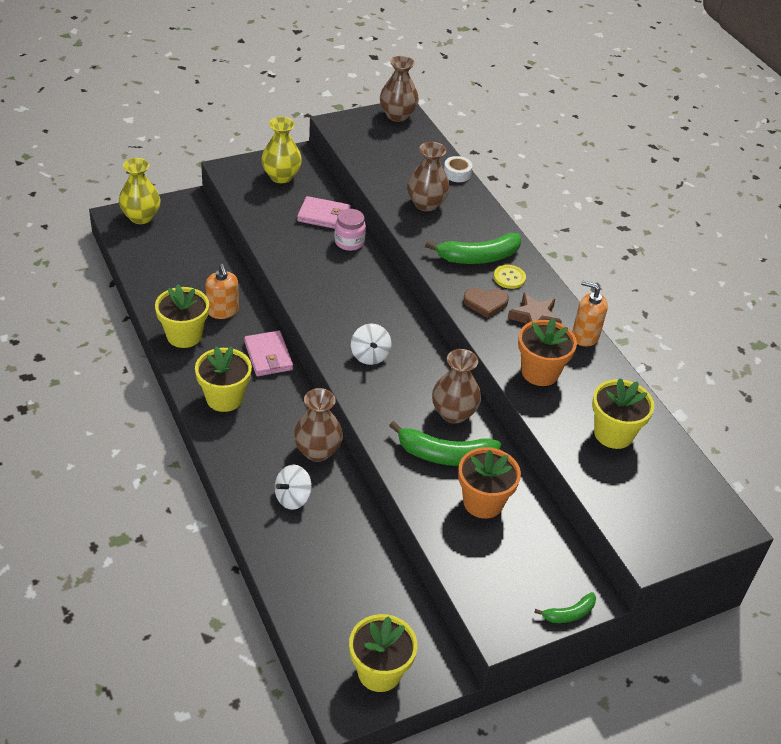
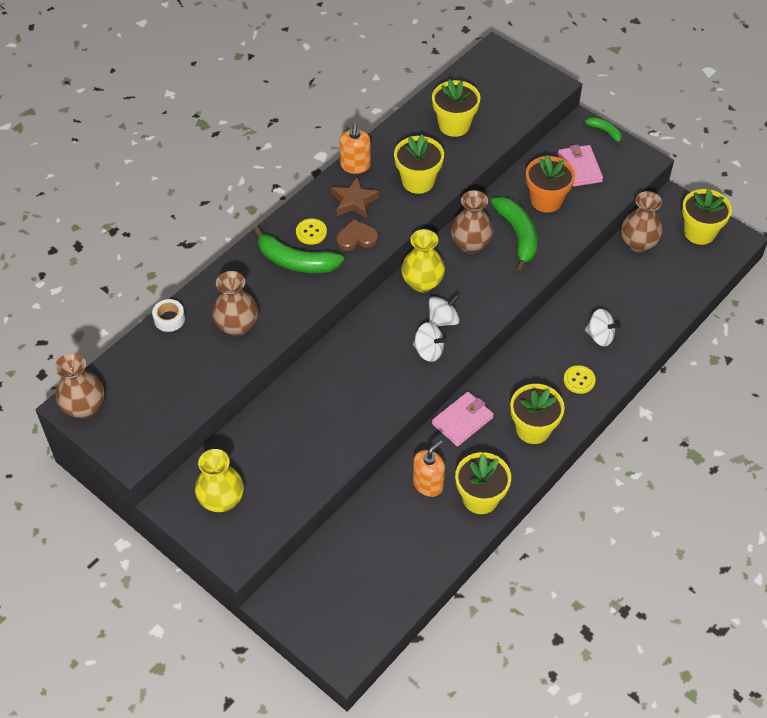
camera: 110 degrees left, 10 degrees up
(141, 217) = (331, 635): yellow vase -> yellow vase (422, 283)
(252, 455) = (579, 380): none -> yellow button
(317, 451) = (544, 340): brown vase -> brown vase (638, 243)
(324, 216) = (268, 432): pink wallet -> pink wallet (579, 168)
(341, 332) = (428, 351): none -> white spinning top
(349, 242) = (298, 395): pink jar -> none
(478, 257) = (296, 261): green banana -> green banana turned 150 degrees clockwise
(485, 303) = (356, 238): brown heart -> brown heart turned 75 degrees counterclockwise
(540, 372) = (418, 181): orange flower pot -> yellow flower pot

